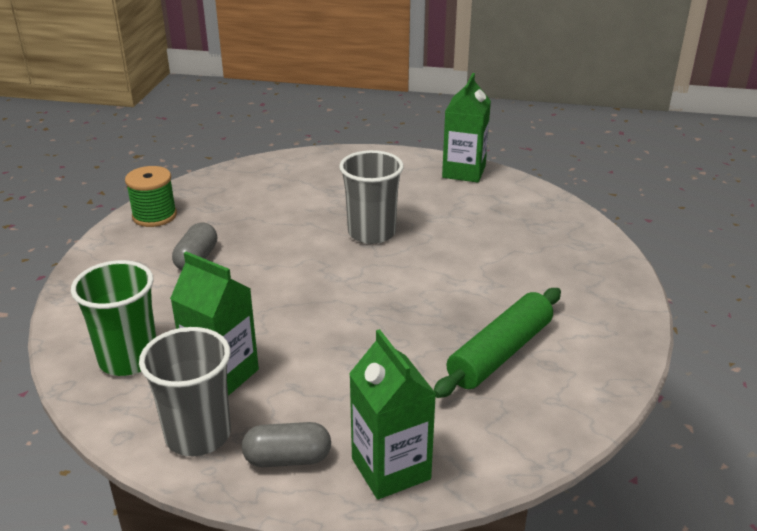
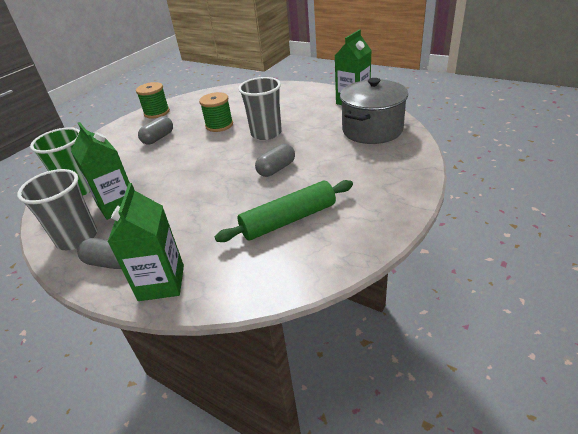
camera: 25 degrees right, 5 degrees up
(285, 227) = (219, 125): none -> green spool
(429, 285) = (276, 169): none -> grey capsule
(521, 213) = (372, 130): none -> grey pot

